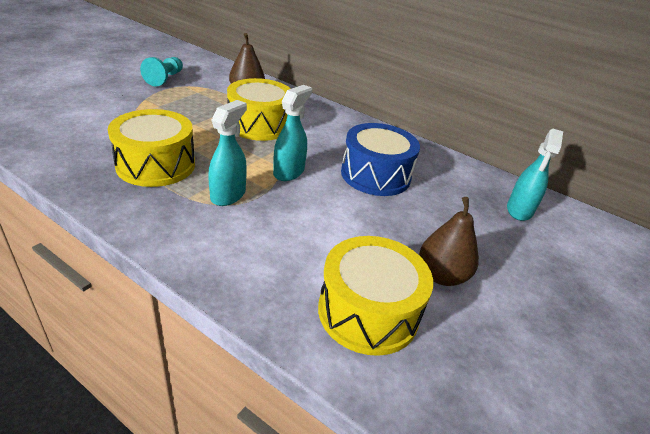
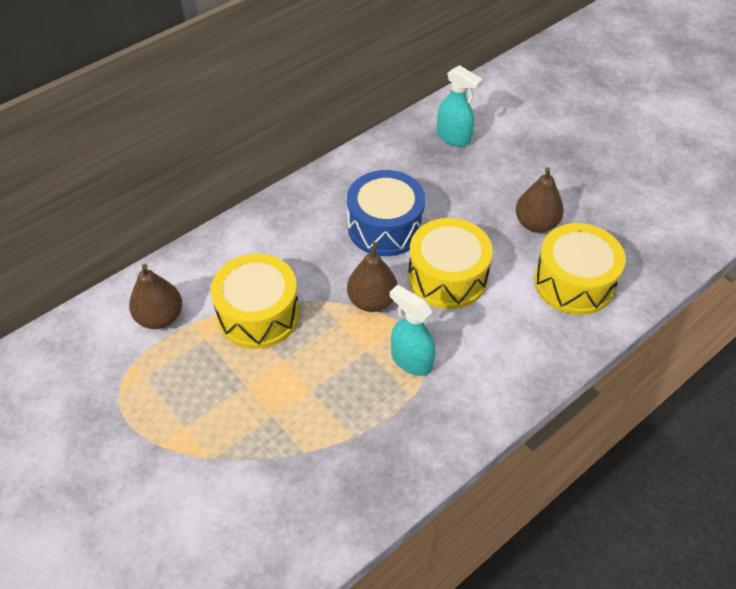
camera: 70 degrees left, 15 degrees up
(156, 165) = (344, 427): yellow drum -> yellow drum (447, 277)
(165, 79) = (87, 419): turquoise pawn -> none
(289, 172) = (372, 301): turquoise spray bottle -> brown pear

